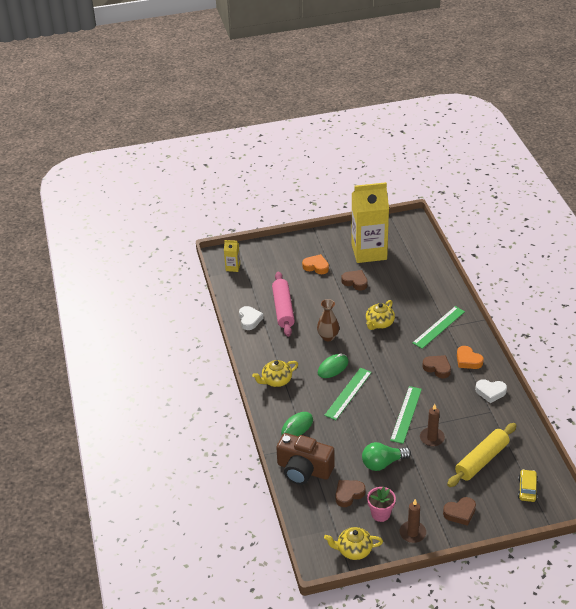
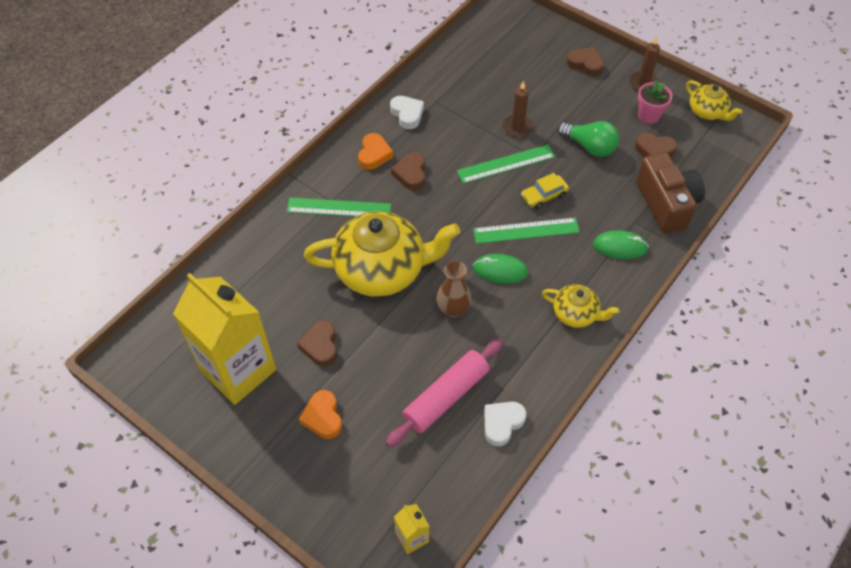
camera: 130 degrees left, 15 degrees up
(379, 323) = (382, 270): yellow teapot -> yellow teapot, size x2.02
(481, 460) = (507, 79): yellow rolling pin -> none
(527, 489) = (510, 35): yellow car -> yellow car (544, 196)

